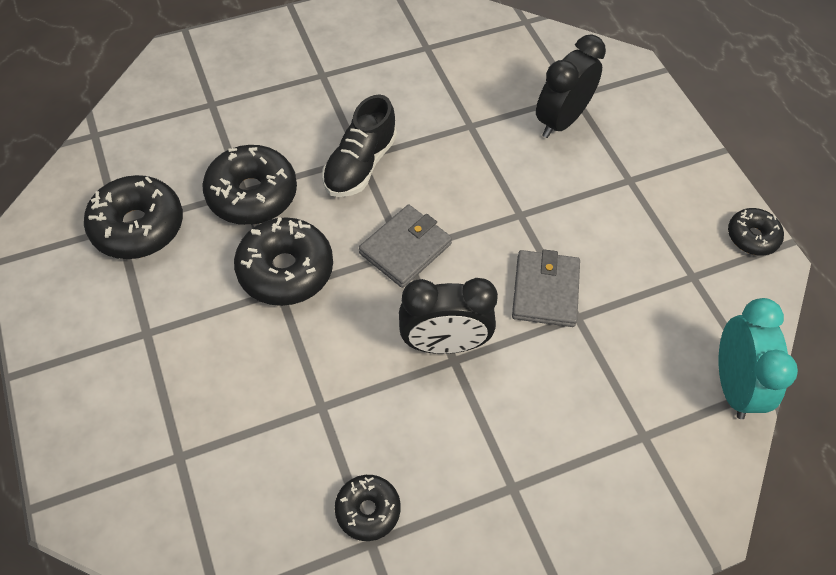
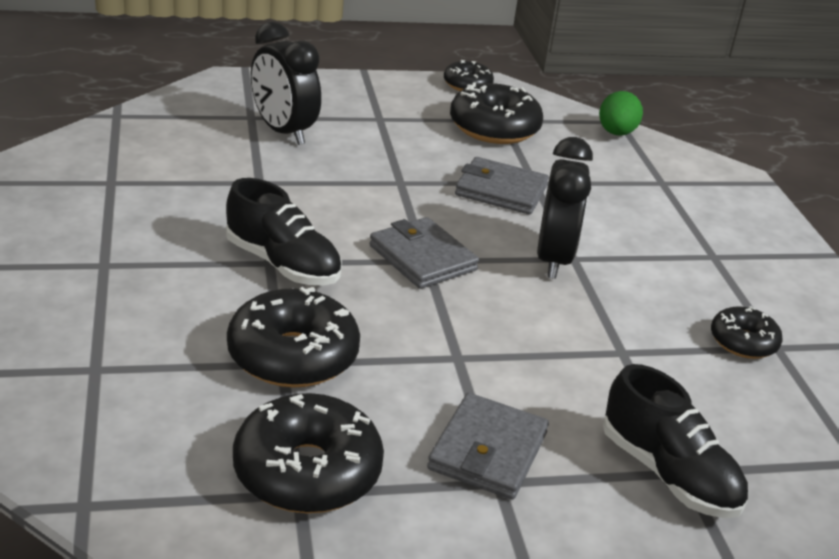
camera: 80 degrees left, 25 degrees down
(173, 444) = (668, 474): none -> black shoe
(176, 322) = (487, 451): none -> grey wallet
(285, 270) = (428, 347): black donut -> black donut (494, 128)
(733, 385) = (616, 133): turquoise clock -> green egg

